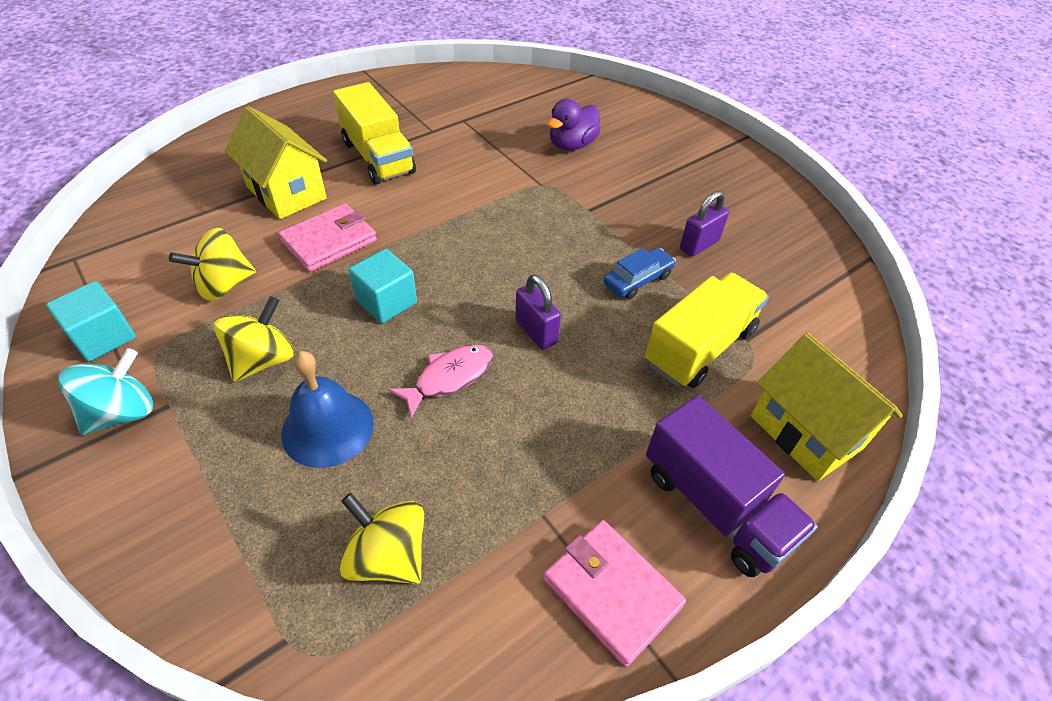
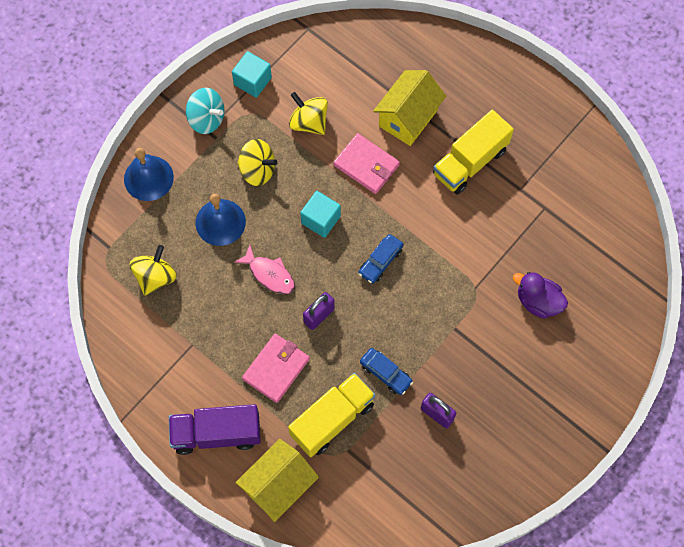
camera: 80 degrees right, 20 degrees up
(174, 531) = (148, 178): none -> blue bell
(476, 254) = (380, 261): none -> blue car
(612, 592) = (158, 385): pink wallet -> pink wallet (276, 369)
(699, 347) = (332, 419): yellow truck -> yellow truck turned 75 degrees counterclockwise
(715, 505) = (216, 434): purple truck -> purple truck turned 45 degrees clockwise

